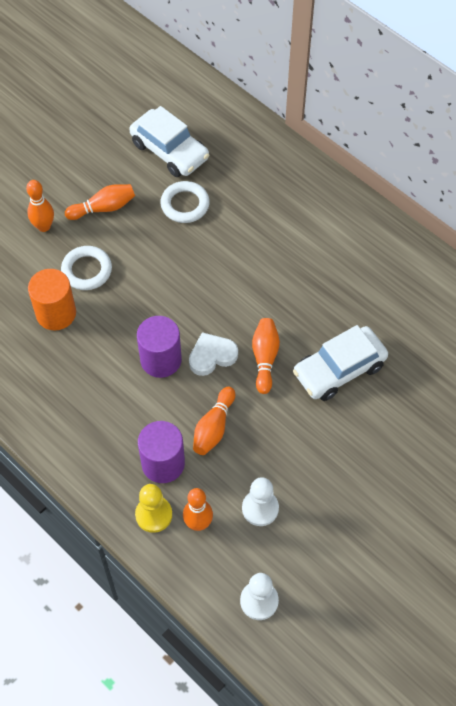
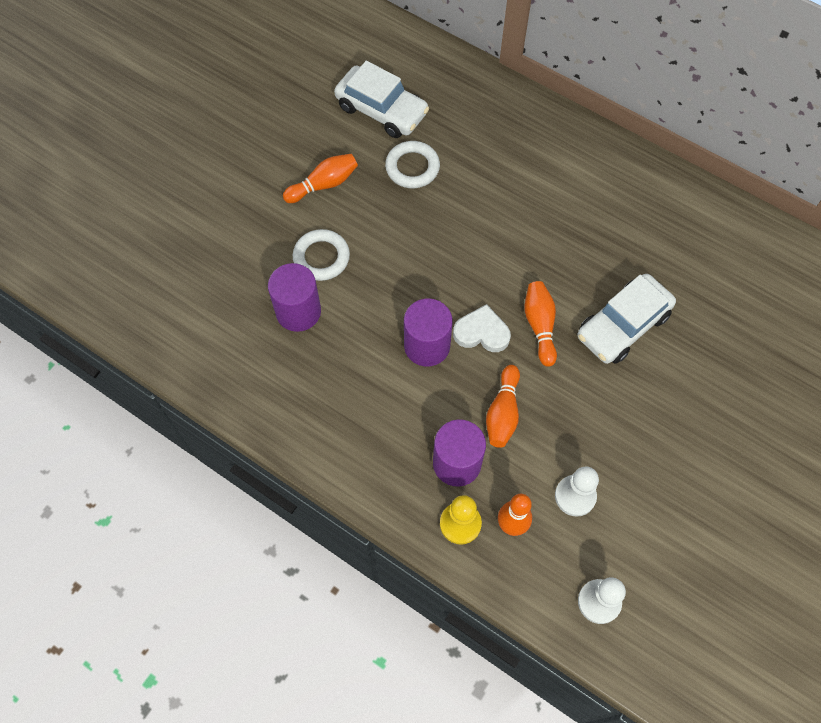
camera: 10 degrees left, 5 degrees up
(44, 226) = (262, 215): orange bowling pin -> none
(56, 313) = (298, 311): orange cylinder -> purple cylinder
(212, 356) = (482, 332): white heart -> white heart turned 45 degrees clockwise

